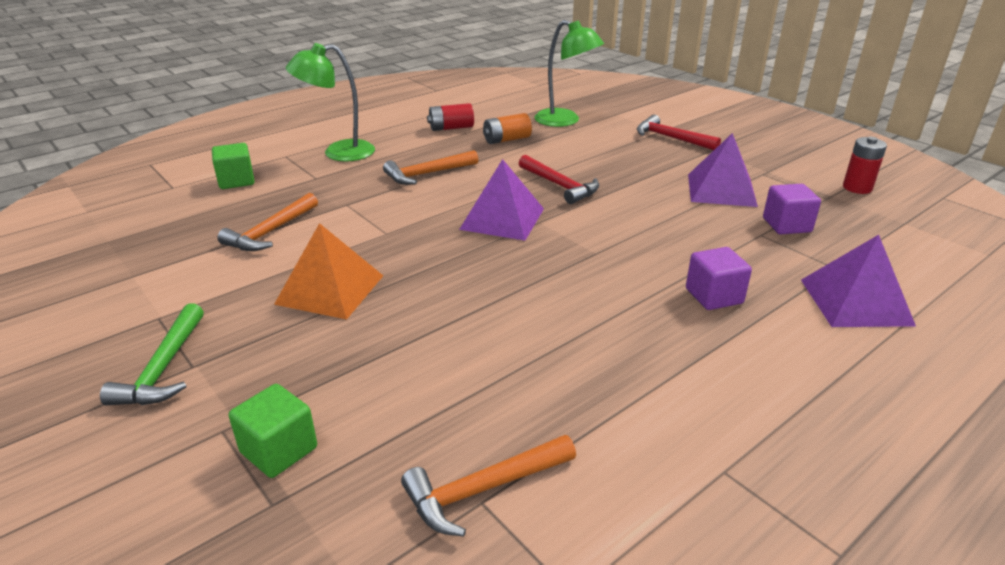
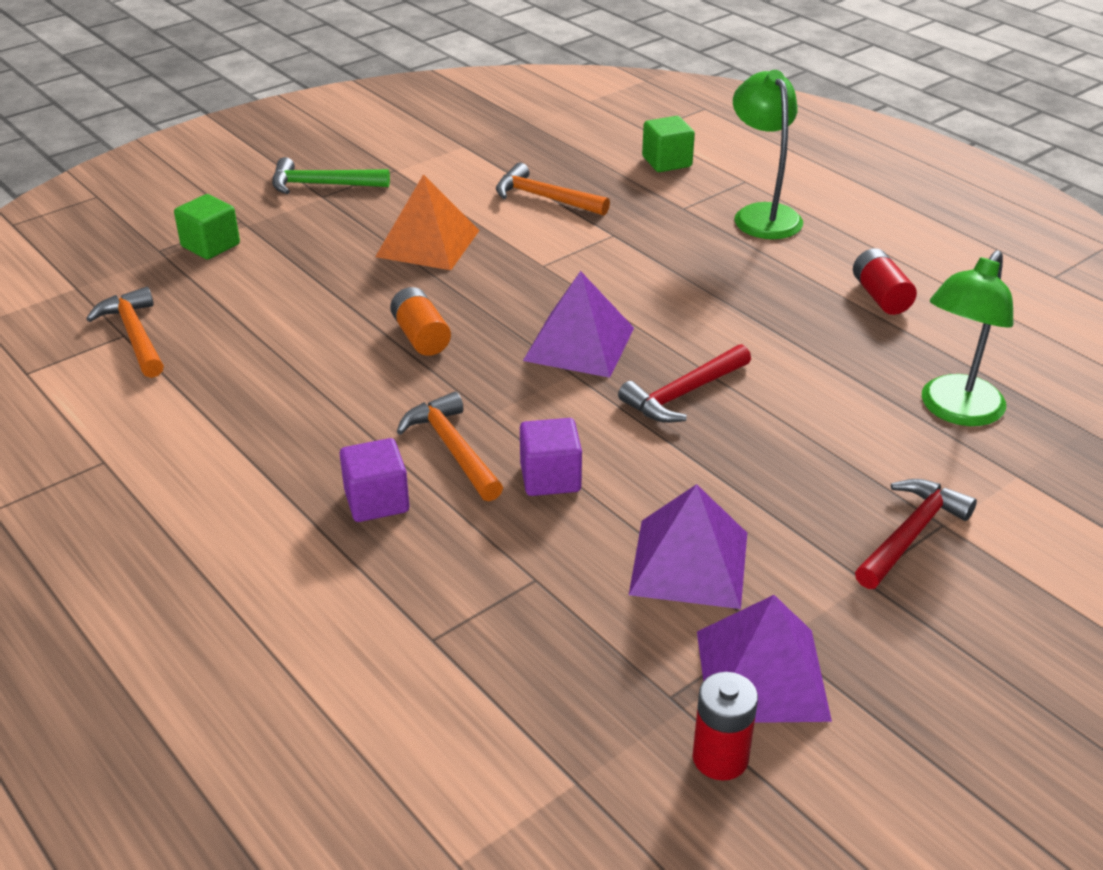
camera: 90 degrees right, 5 degrees up
(427, 174) = (706, 283): orange hammer -> orange hammer (453, 449)
(506, 140) = (847, 348): orange battery -> orange battery (420, 336)
(786, 225) = (564, 615): purple cube -> purple cube (550, 478)
(855, 301) = (343, 633): purple pyramid -> purple pyramid (762, 675)

